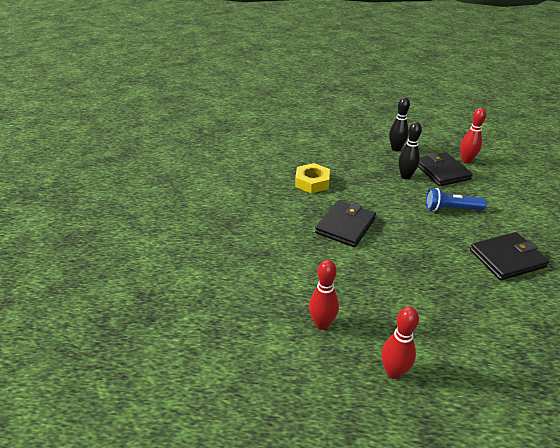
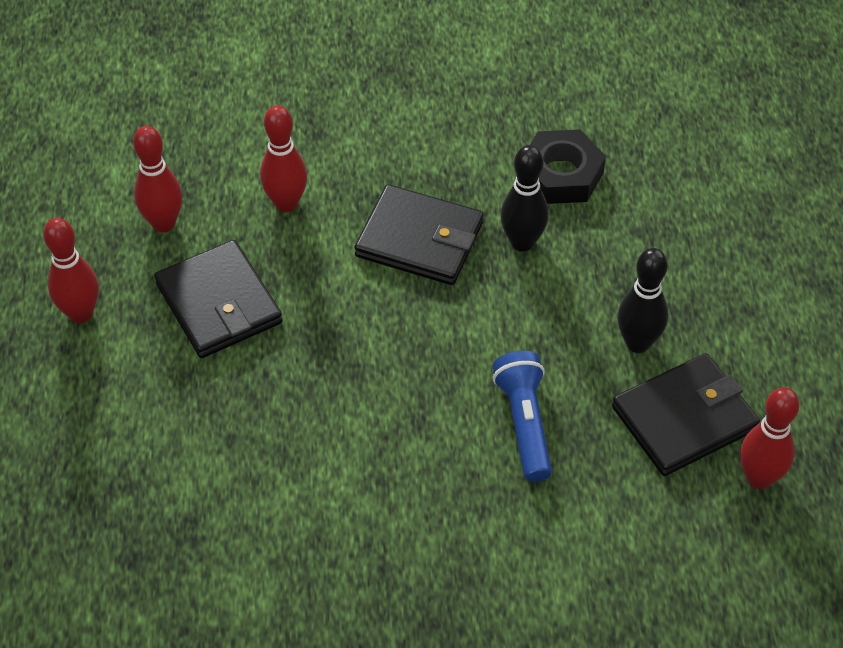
camera: 80 degrees right, 15 degrees up
(312, 182) = (561, 174): yellow nut -> black nut
(315, 269) = (286, 203): none -> red bowling pin
(396, 149) = (767, 326): black bowling pin -> black bowling pin (522, 242)
(507, 258) = (369, 506): black wallet -> black wallet (218, 303)

